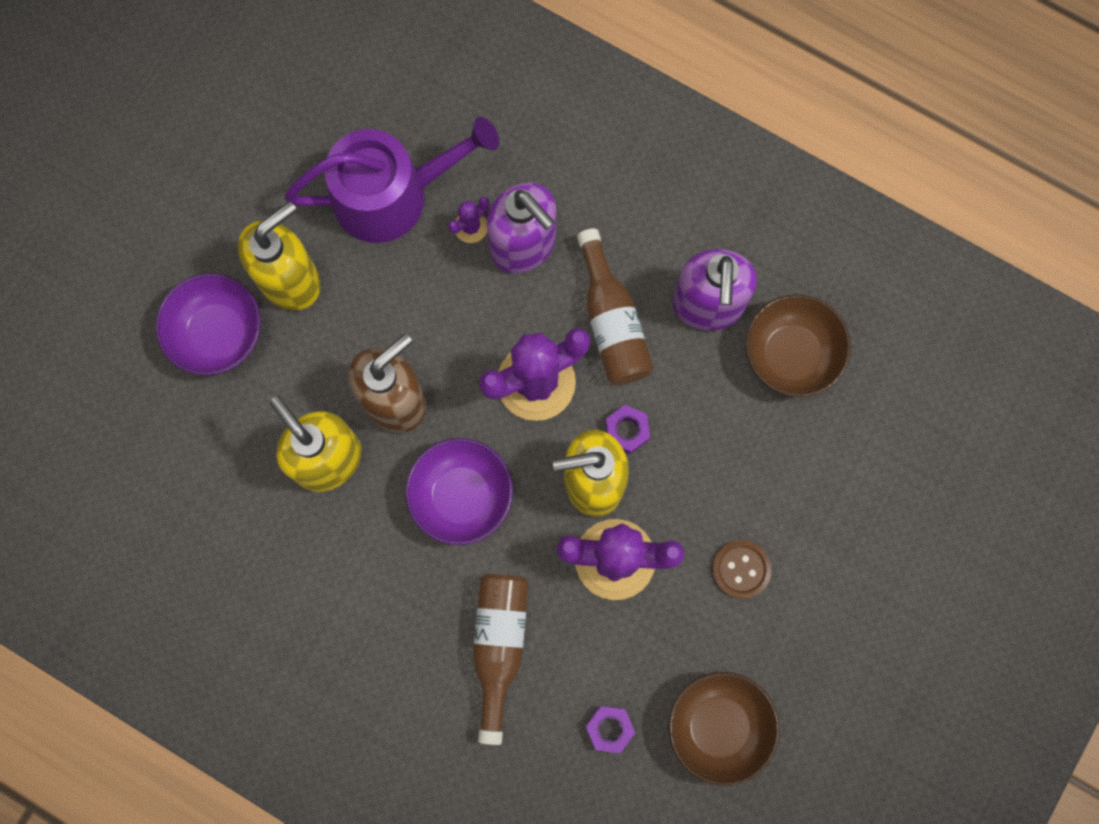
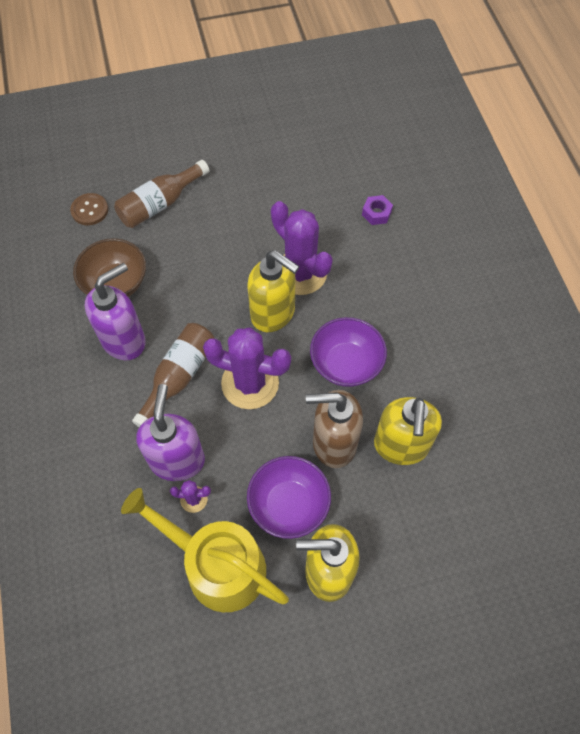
camera: 135 degrees left, 15 degrees down
(218, 334) = (402, 580): purple bowl -> purple bowl (289, 505)
(391, 194) = (217, 565): purple watering can -> yellow watering can
(499, 645) = (394, 285): brown bottle -> brown bottle (160, 204)
(627, 431) = (231, 320): purple nut -> none
(718, 726) = (327, 177): brown bowl -> none
(741, 569) = (248, 221): brown button -> brown button (89, 210)

